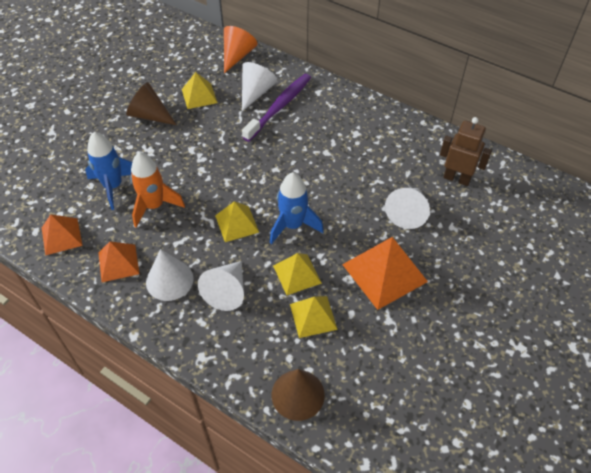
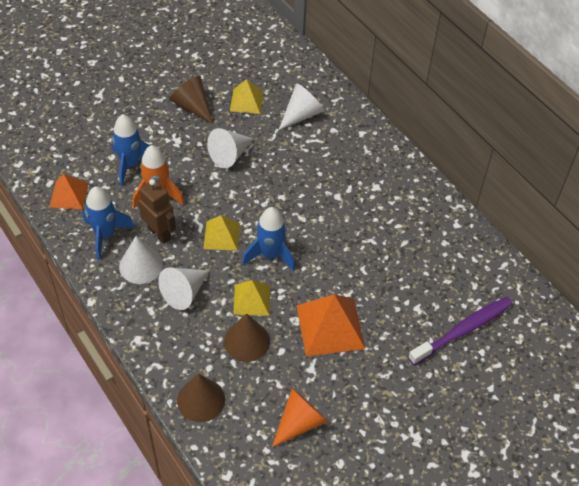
camera: 20 degrees right, 0 degrees up
(118, 263) = (105, 235): orange pyramid -> blue rocket
(237, 56) = (302, 71): orange cone -> orange cone (300, 422)
(279, 107) = (316, 136): purple toothbrush -> purple toothbrush (463, 330)
(313, 316) = (247, 341): yellow pyramid -> brown cone
(407, 213) = (382, 280): white cone -> white cone (230, 155)
(457, 178) = (449, 264): brown robot -> brown robot (159, 233)

